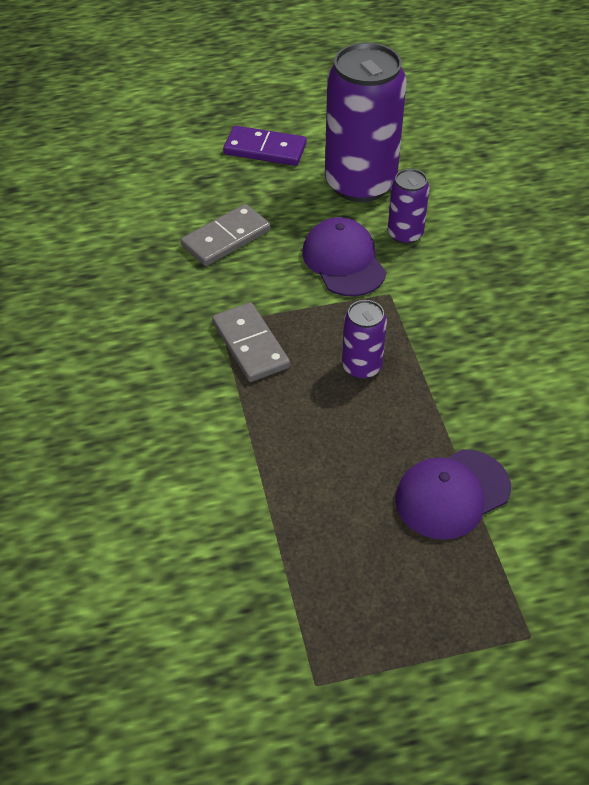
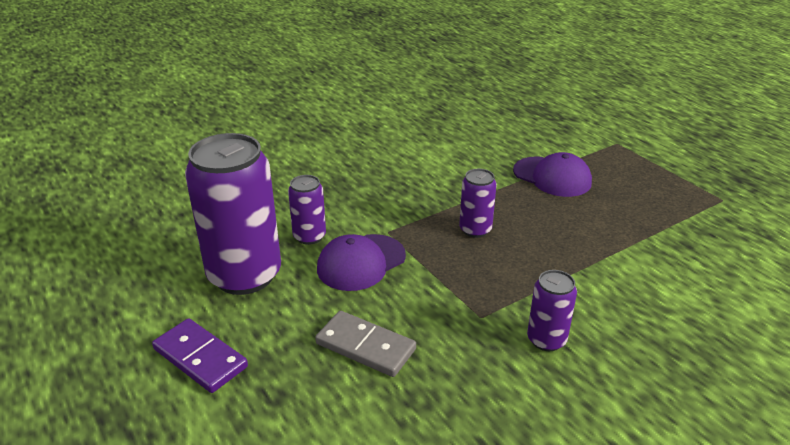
camera: 110 degrees left, 15 degrees down
(165, 356) = (546, 340): none -> purple can
(250, 345) = (495, 291): grey domino -> none
(265, 149) = (200, 358): purple domino -> purple domino turned 45 degrees counterclockwise

